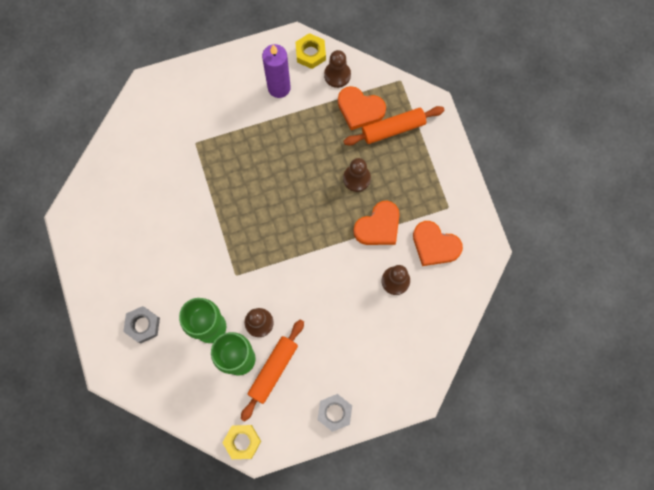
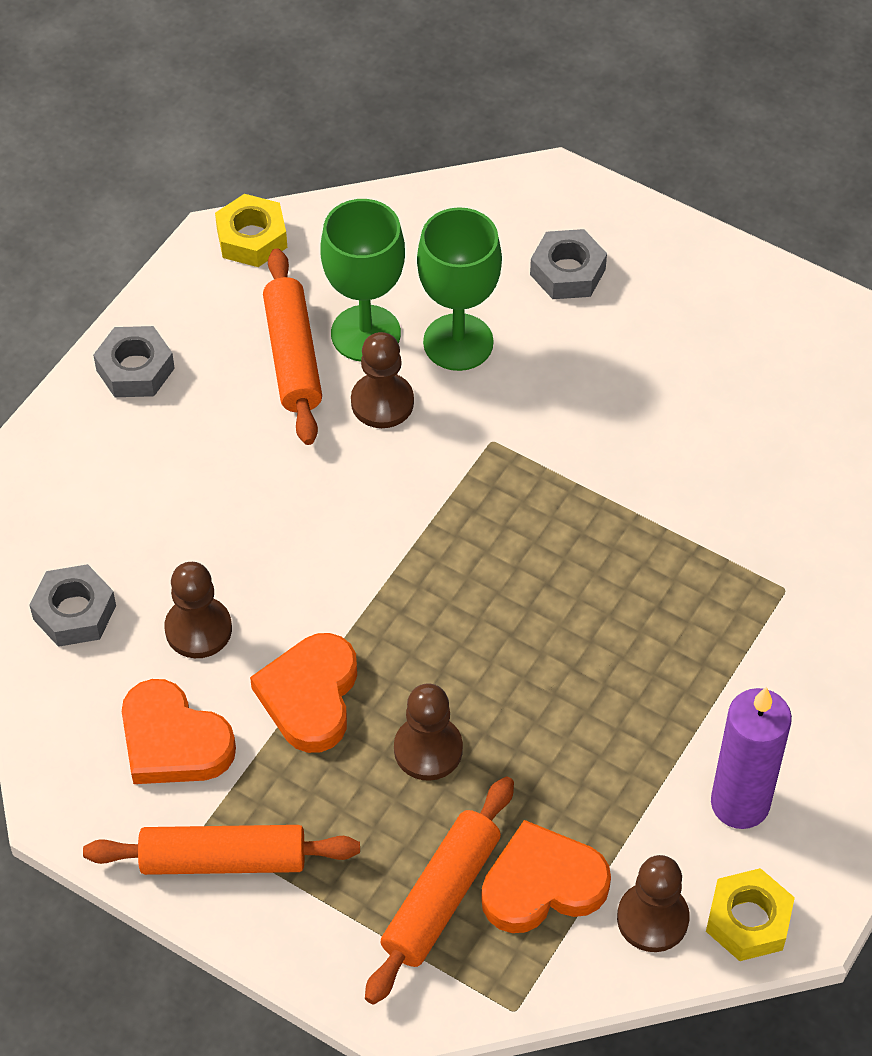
camera: 140 degrees right, 20 degrees down
(432, 321) = (74, 612): none -> grey nut
(435, 245) = (173, 741): orange heart -> orange heart turned 135 degrees counterclockwise
(449, 192) = (223, 860): none -> orange rolling pin

